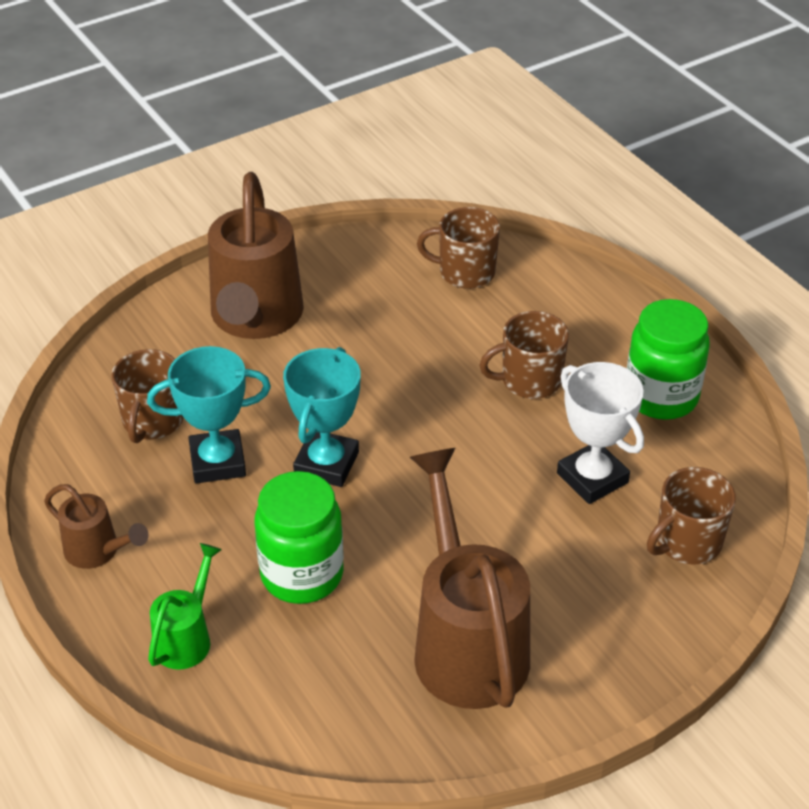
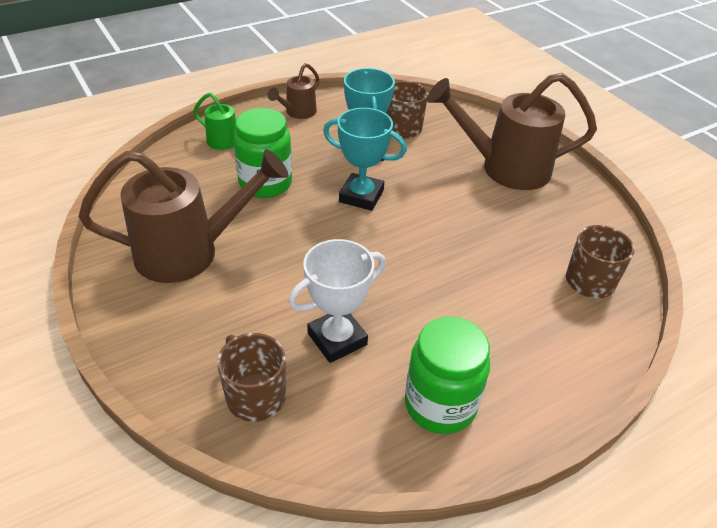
camera: 90 degrees right, 0 degrees up
(529, 380) = (454, 310): brown mug -> none

